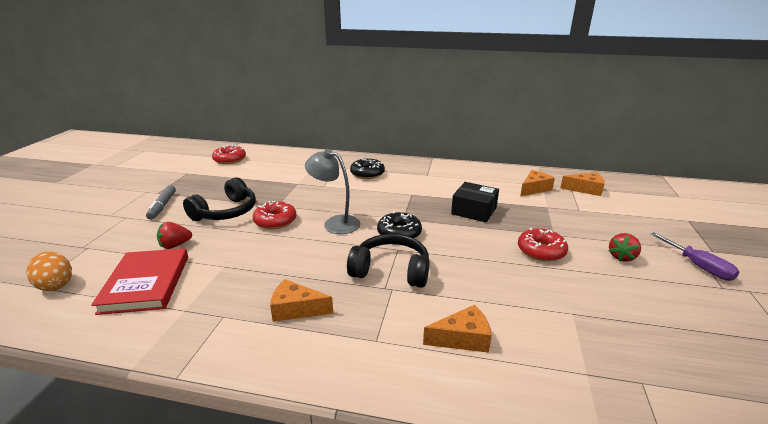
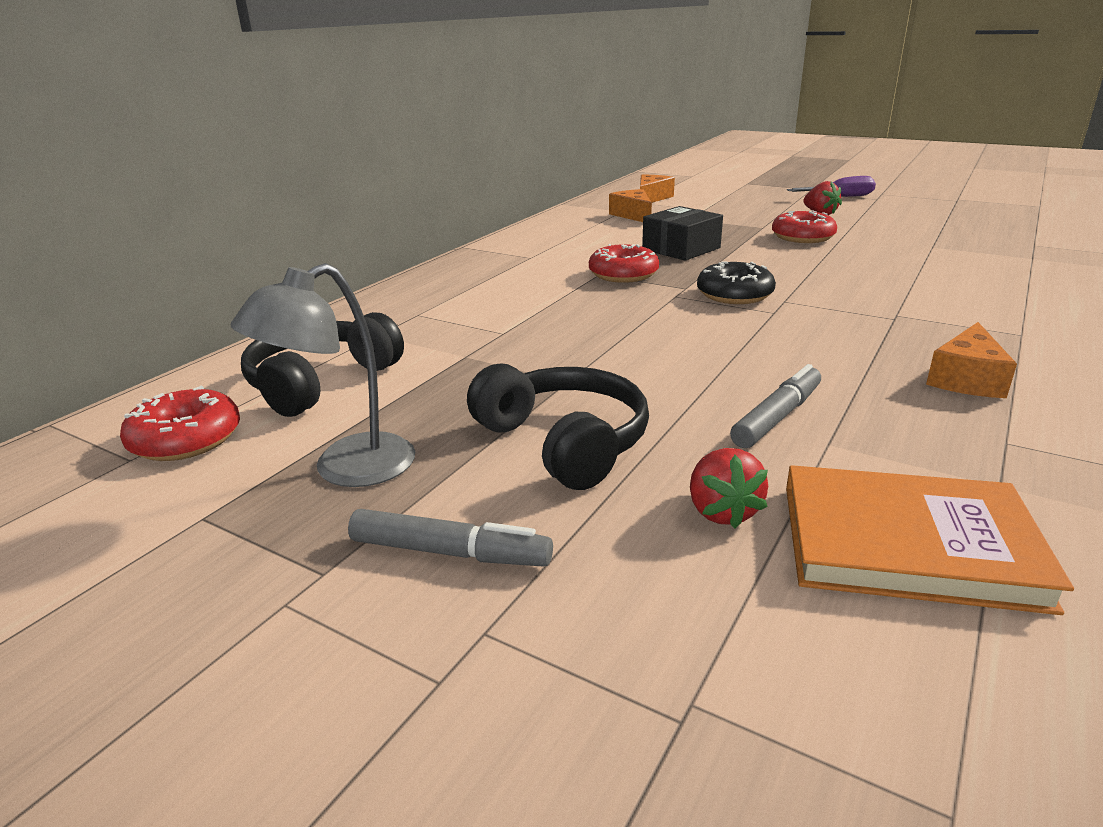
camera: 70 degrees left, 0 degrees up
(55, 284) = (936, 742): orange egg -> none
(146, 283) = (907, 544): red book -> orange book
(247, 253) = (777, 417): none -> grey marker
(275, 221) = (644, 385): red donut -> red donut (623, 274)
(335, 223) = (679, 333): grey lamp -> grey lamp (346, 469)
(367, 174) = (481, 293): black donut -> none
(391, 270) = (848, 310): black headphones -> black headphones (321, 382)
(462, 338) = (998, 292): orange cheese -> none

